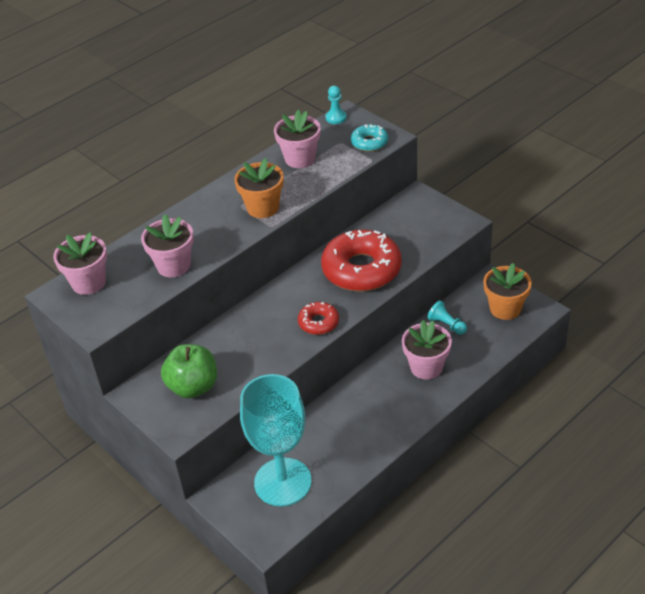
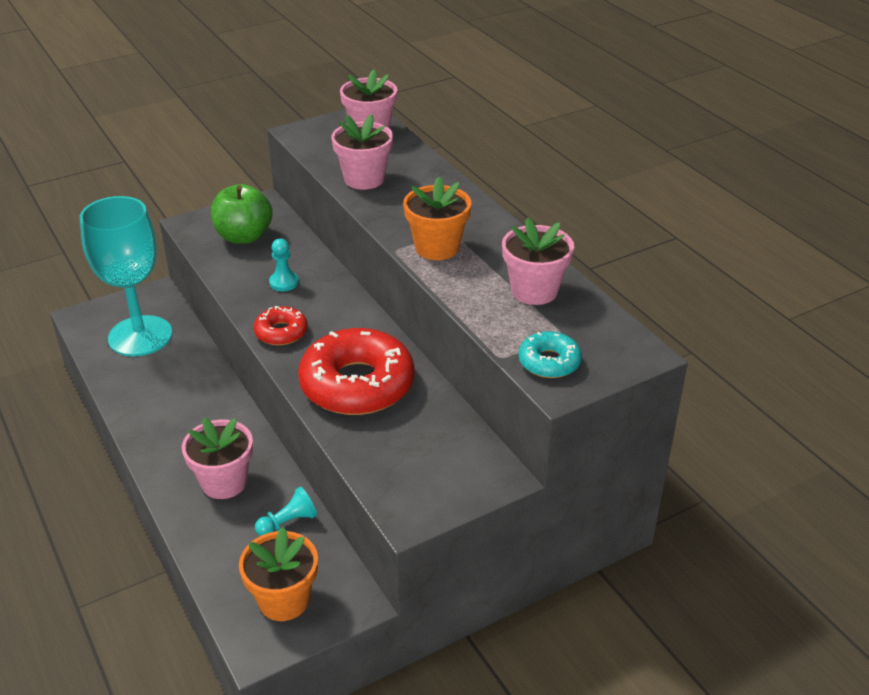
camera: 100 degrees right, 5 degrees down
(336, 118) = (632, 340): turquoise pawn -> turquoise pawn (284, 282)

